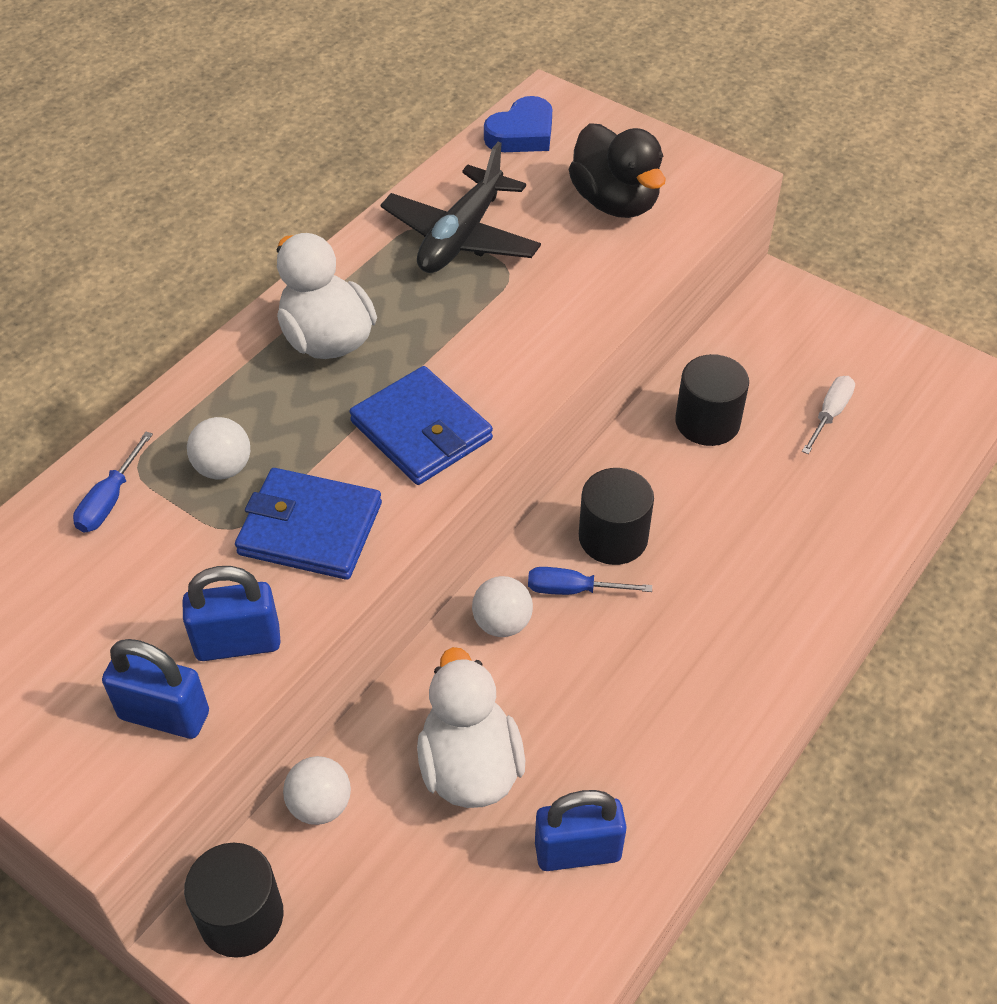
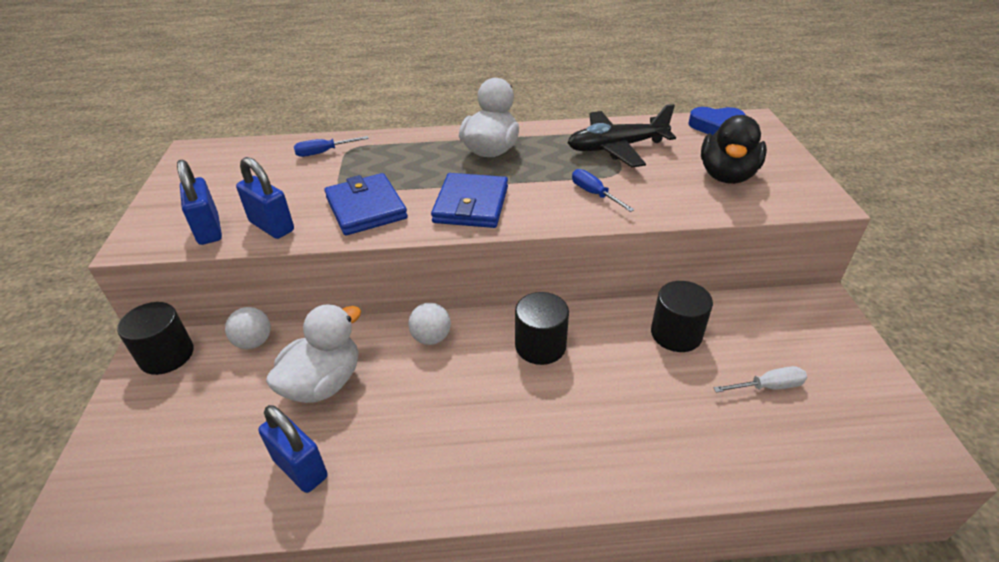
camera: 50 degrees right, 10 degrees down
(223, 468) = (375, 167): white ball -> none
(572, 590) = (484, 351): blue screwdriver -> blue screwdriver (594, 194)

